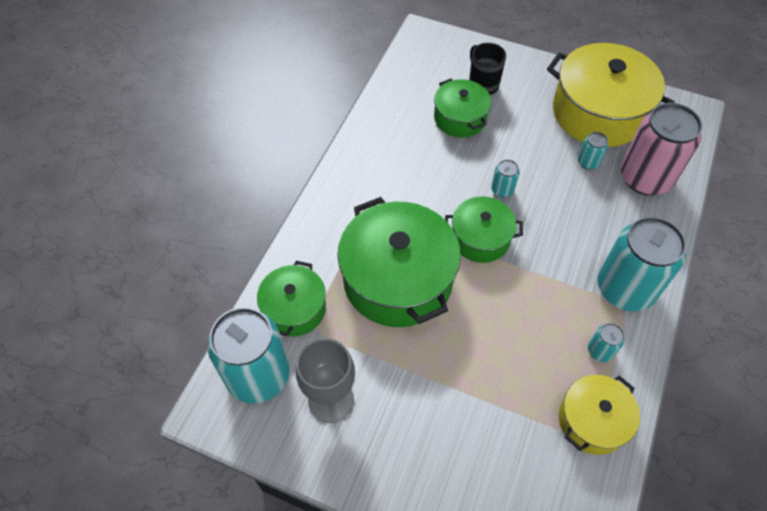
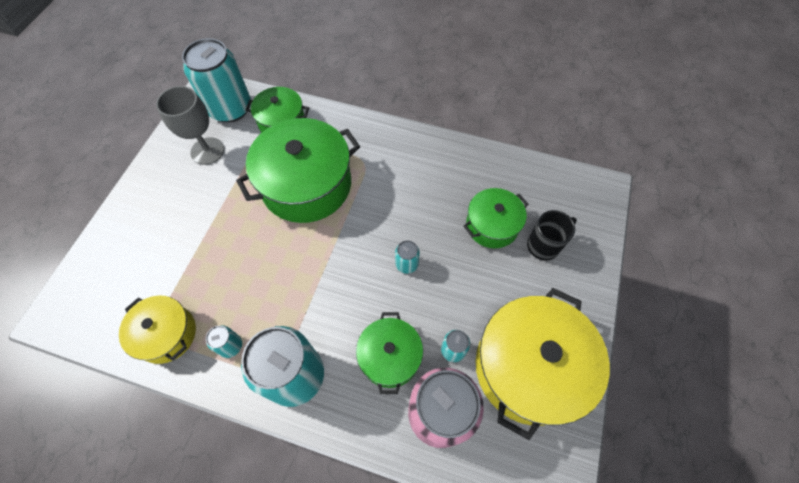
camera: 85 degrees right, 5 degrees up
(480, 238) = (349, 245): green pot -> green pot (390, 357)

